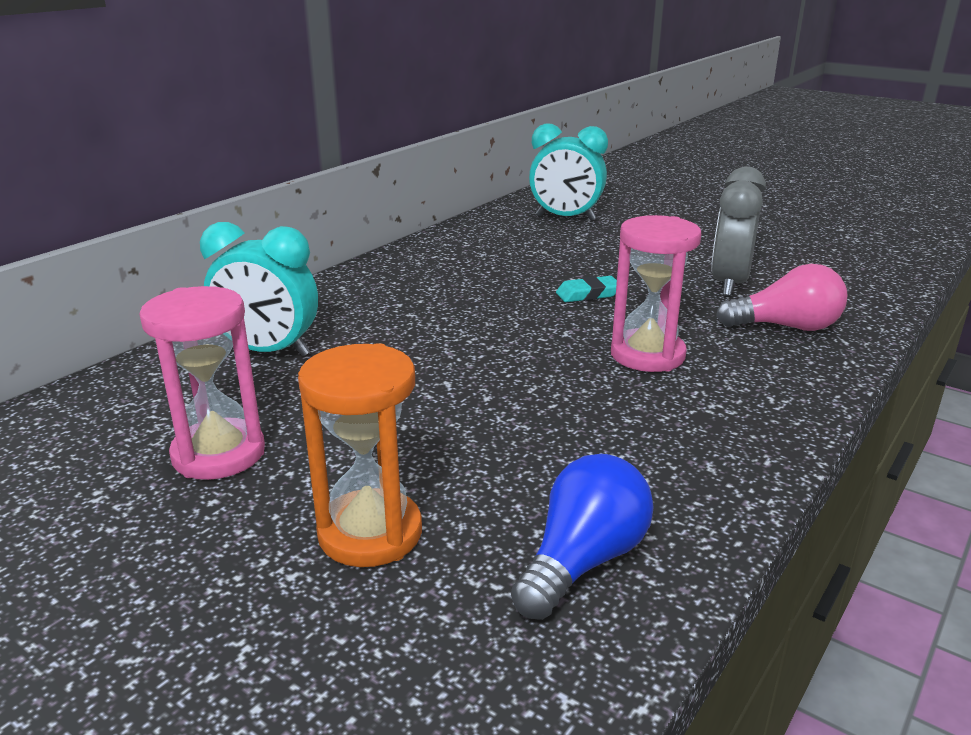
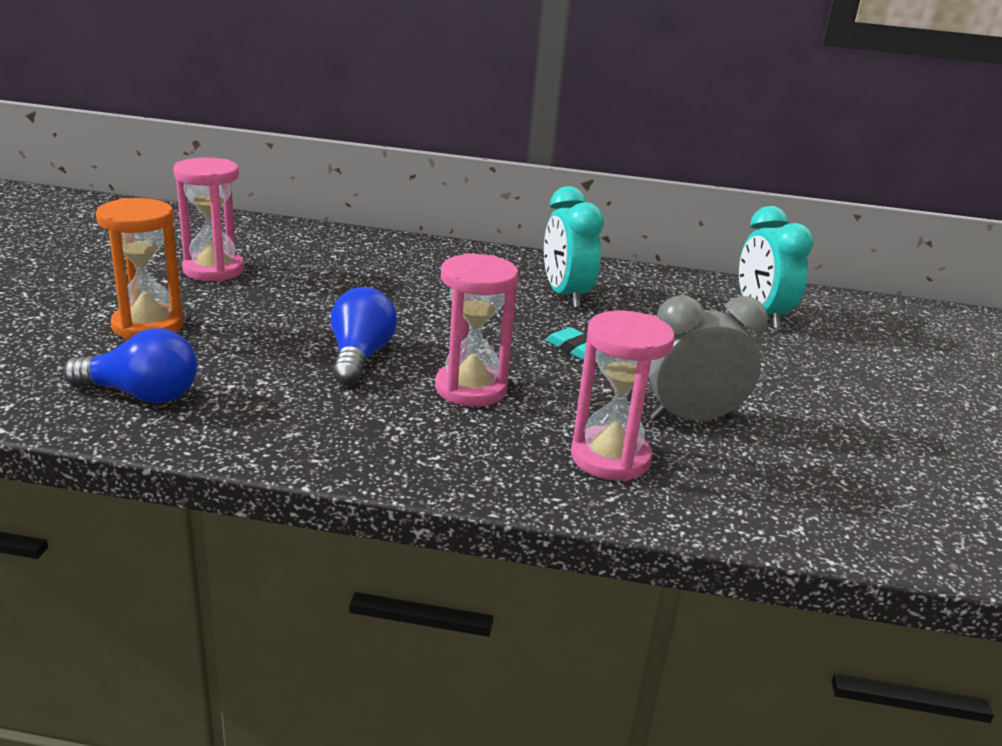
camera: 60 degrees right, 0 degrees up
(268, 352) = (352, 255): turquoise clock -> turquoise clock (565, 296)
(550, 397) = (360, 357): none -> blue light bulb
(786, 327) = (610, 458): pink light bulb -> pink hourglass

